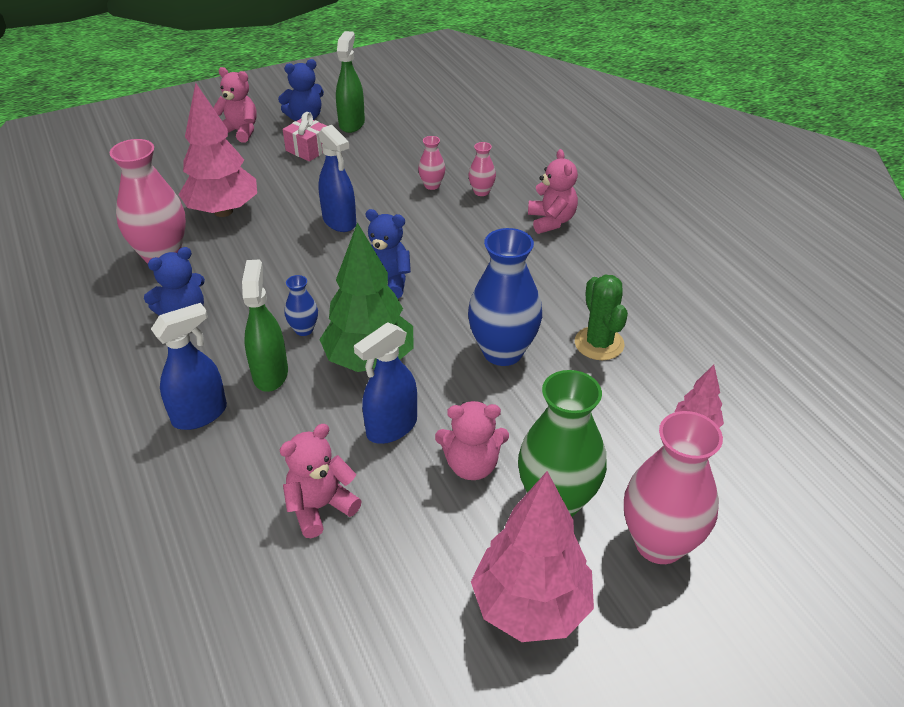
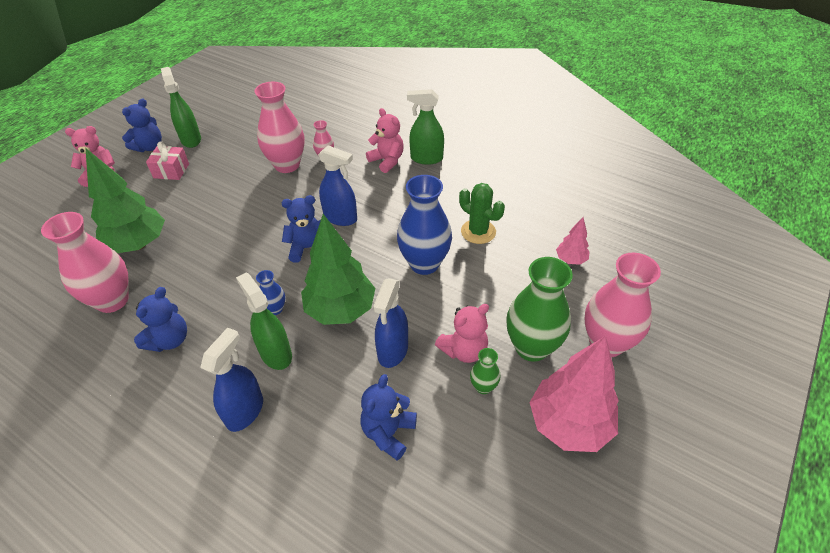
camera: 30 degrees left, 5 degrees up
(223, 211) = (138, 244): pink tree -> green tree
(320, 507) = (388, 432): pink teddy bear -> blue teddy bear
(339, 221) = (239, 217): blue spray bottle -> blue spray bottle (340, 218)
(432, 185) = (287, 165): pink vase -> pink vase, size x2.13
(462, 514) = (483, 387): none -> green vase
(602, 235) = (426, 158): none -> green spray bottle

